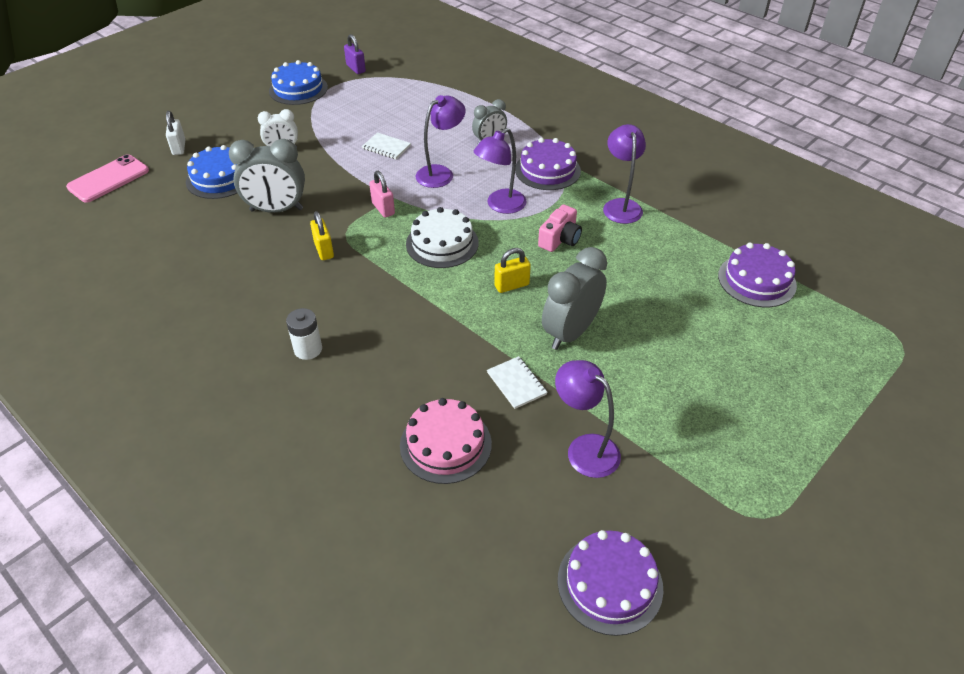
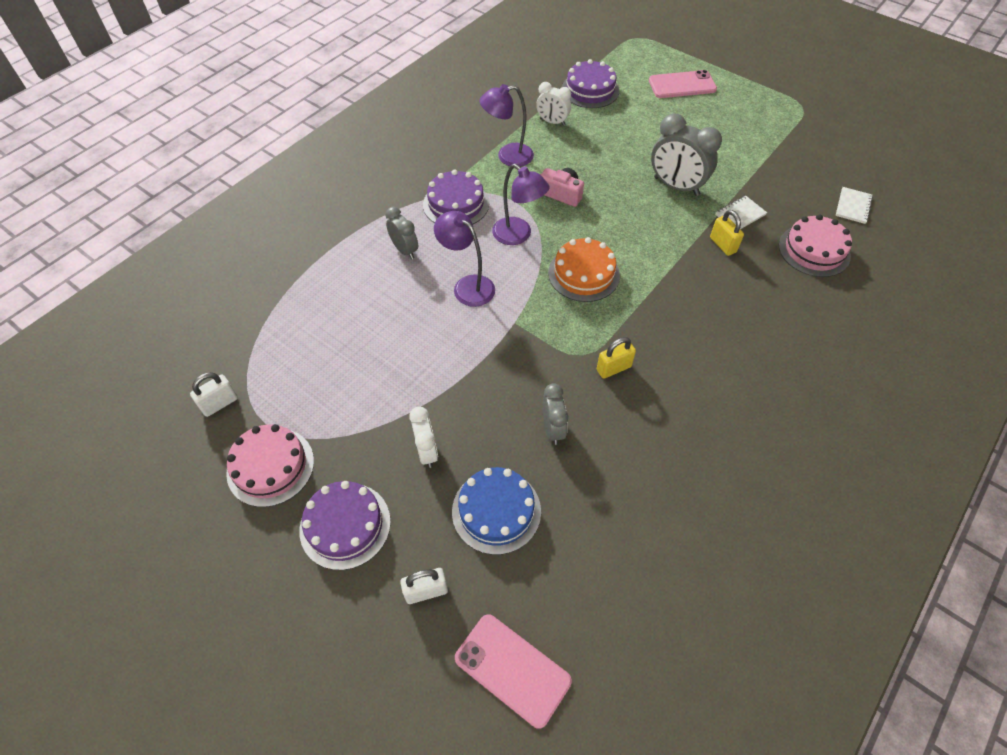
camera: 95 degrees left, 10 degrees up
(276, 210) = (553, 429): grey clock -> grey clock, size x0.59
(298, 89) = (270, 466): blue cake -> pink cake
(308, 349) = (752, 355): white battery -> none
(356, 68) = (220, 403): purple padlock -> white padlock
(383, 208) = (536, 327): pink padlock -> none
(386, 147) = (419, 341): white notebook -> white notebook (853, 206)
(442, 243) = (583, 274): white cake -> orange cake
(511, 285) = (630, 222): yellow padlock -> yellow padlock (723, 245)
(584, 448) = (785, 179): purple lamp -> none
(610, 583) = (880, 168): purple cake -> purple cake (345, 525)
(685, 242) = (552, 122): none -> white clock
(789, 374) = (682, 85): none -> pink phone

